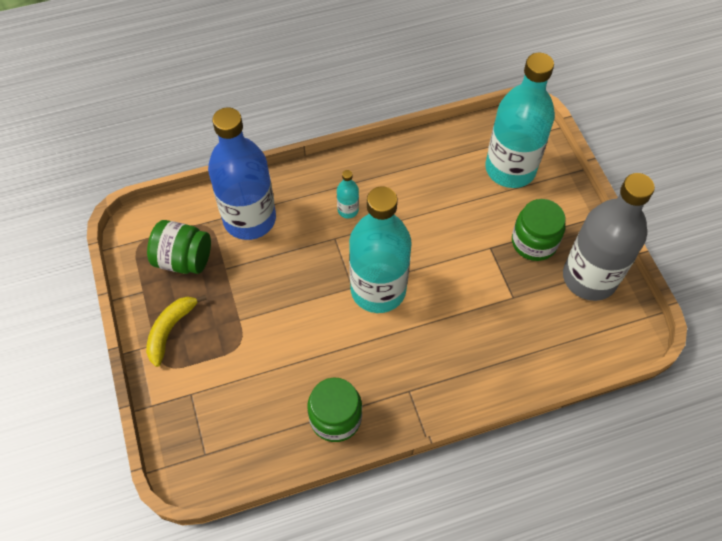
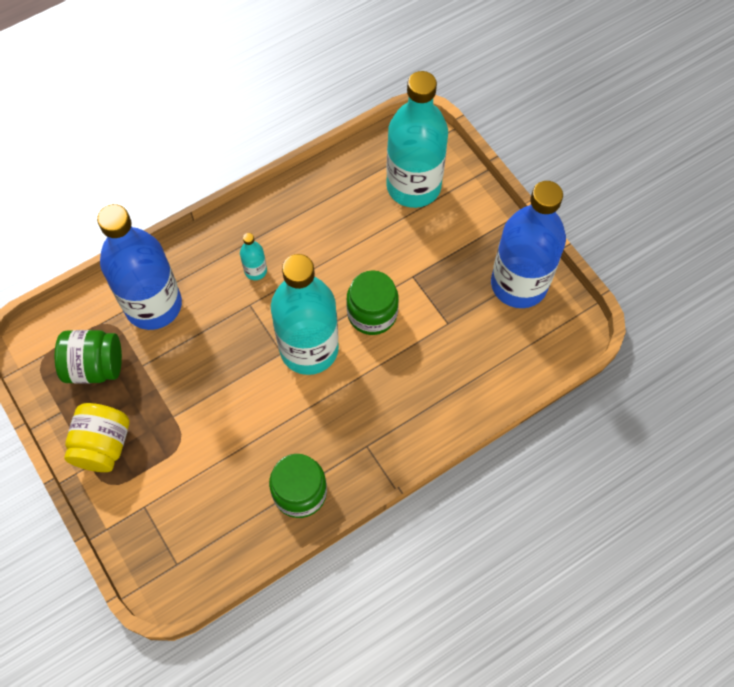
camera: 15 degrees left, 5 degrees up
(170, 330) = (103, 445): yellow banana -> yellow jar
(534, 242) = (455, 260): green jar -> green jar (372, 313)
(589, 278) = (519, 284): grey bottle -> blue bottle

